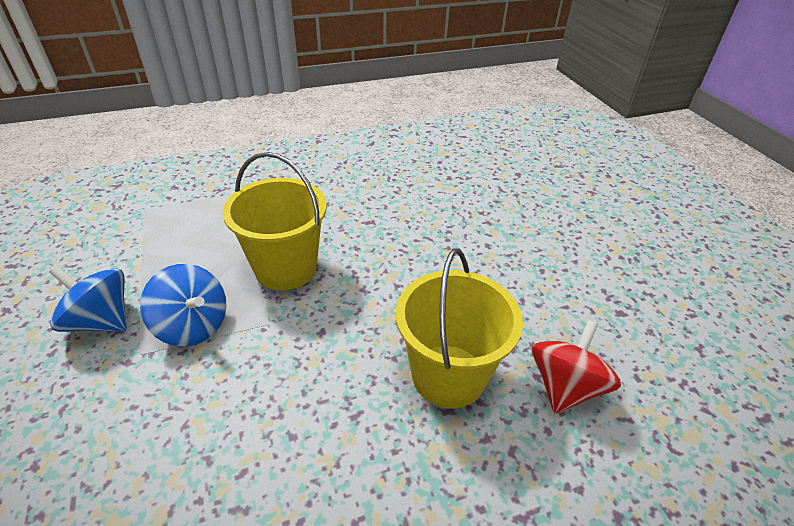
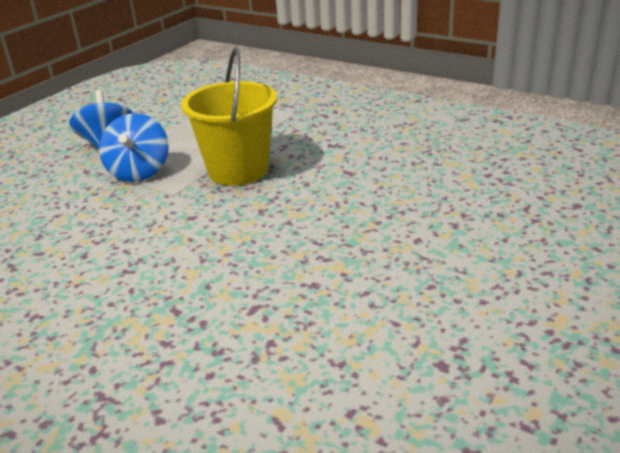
camera: 55 degrees right, 10 degrees down
(448, 375) = (213, 293): yellow bucket -> none
(565, 386) = (276, 364): red spinning top -> none

